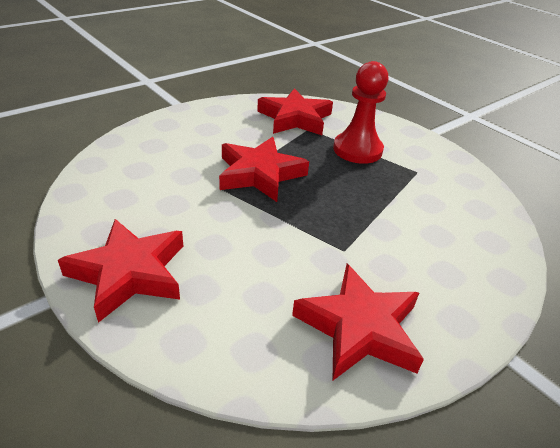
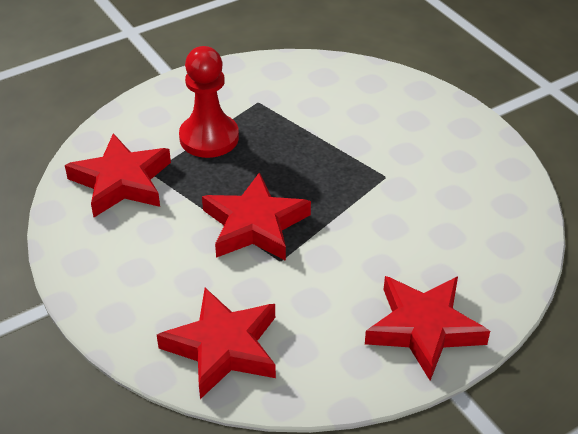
camera: 80 degrees left, 5 degrees up
(359, 328) = (477, 181): red star -> red star (223, 347)

